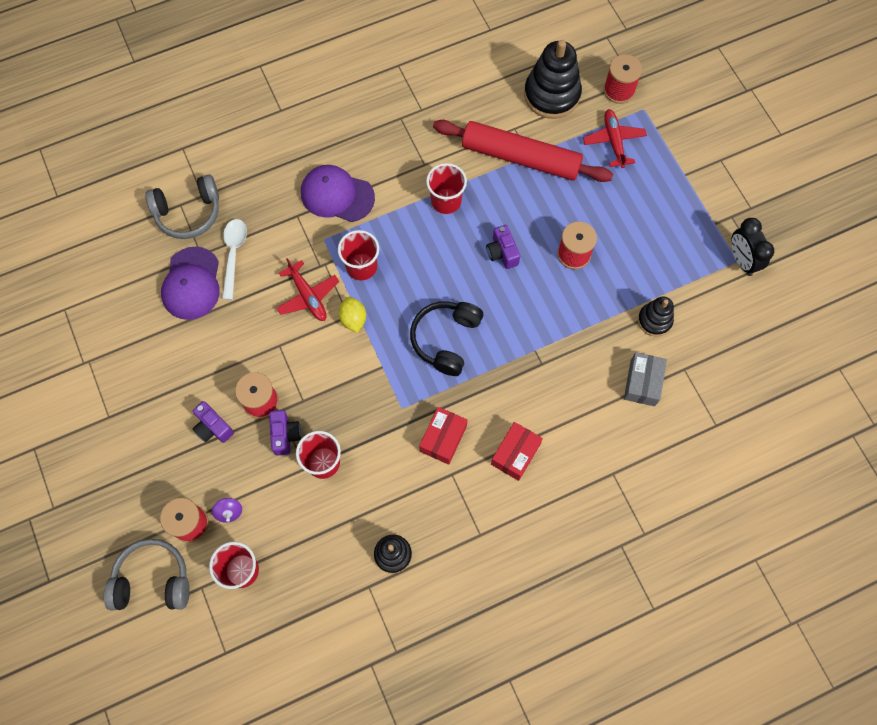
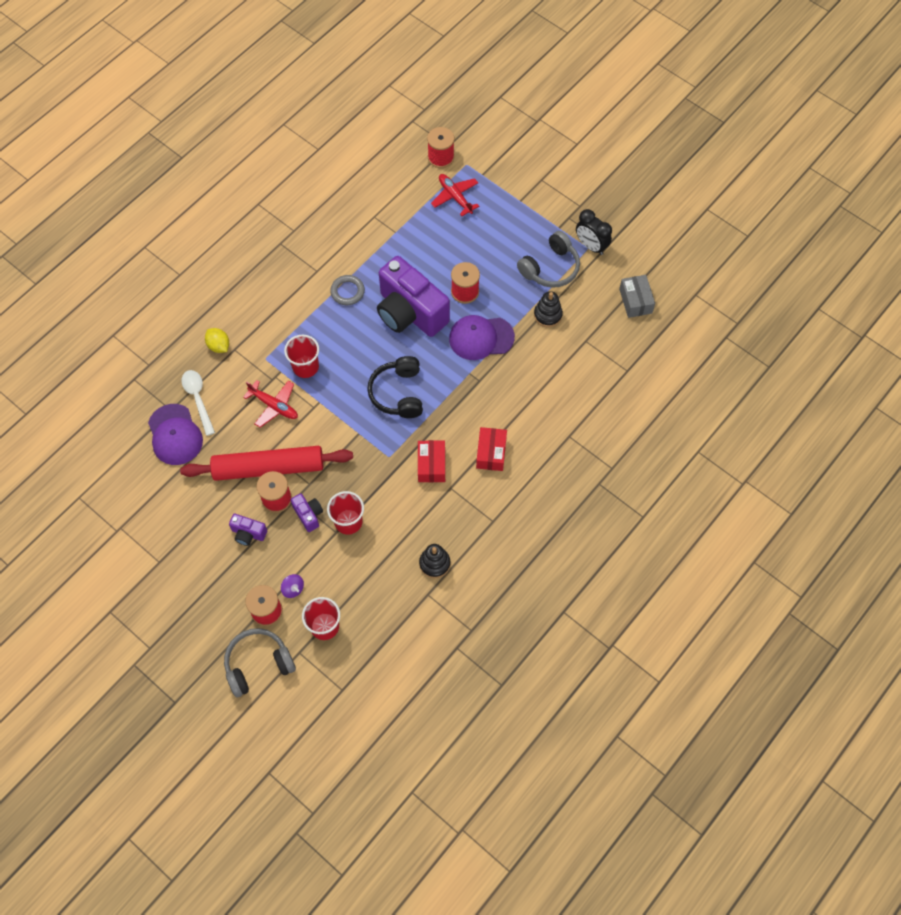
camera: 25 degrees left, 5 degrees down
(188, 213) = (144, 382): grey headphones -> grey headphones (550, 268)
(337, 195) = (258, 321): purple cap -> purple cap (481, 338)
(353, 319) = (318, 408): yellow lemon -> yellow lemon (219, 346)
(446, 201) = (347, 291): red cup -> grey ring
(502, 253) = (410, 312): purple camera -> purple camera, size x2.34
(521, 157) = (390, 236): red rolling pin -> red rolling pin (269, 468)
(552, 95) = (391, 180): black stacking toy -> none
(642, 383) = (560, 363): grey box -> grey box (635, 301)

